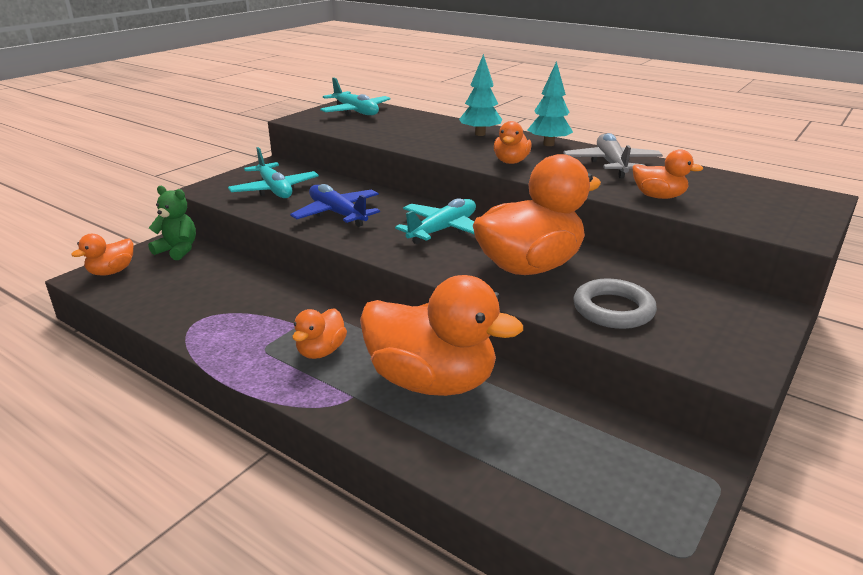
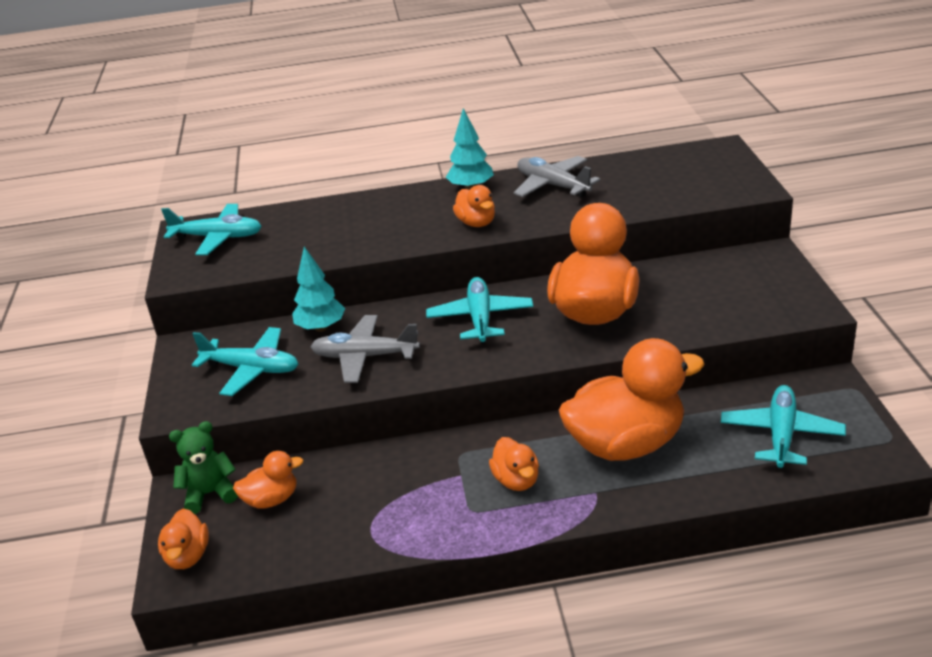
camera: 40 degrees left, 5 degrees up
(337, 214) = (365, 356): blue plane -> grey plane
(480, 134) = (394, 205): turquoise tree -> turquoise tree (321, 327)
(571, 466) = (781, 434): none -> turquoise plane
(613, 309) = (696, 311): grey ring -> none
(658, 196) = (633, 201): orange duck -> orange duck (272, 499)

